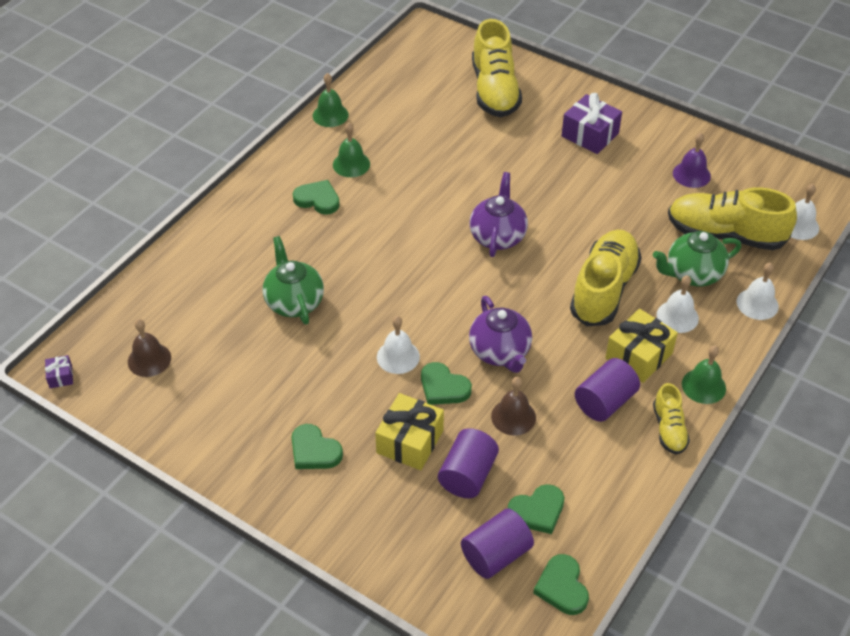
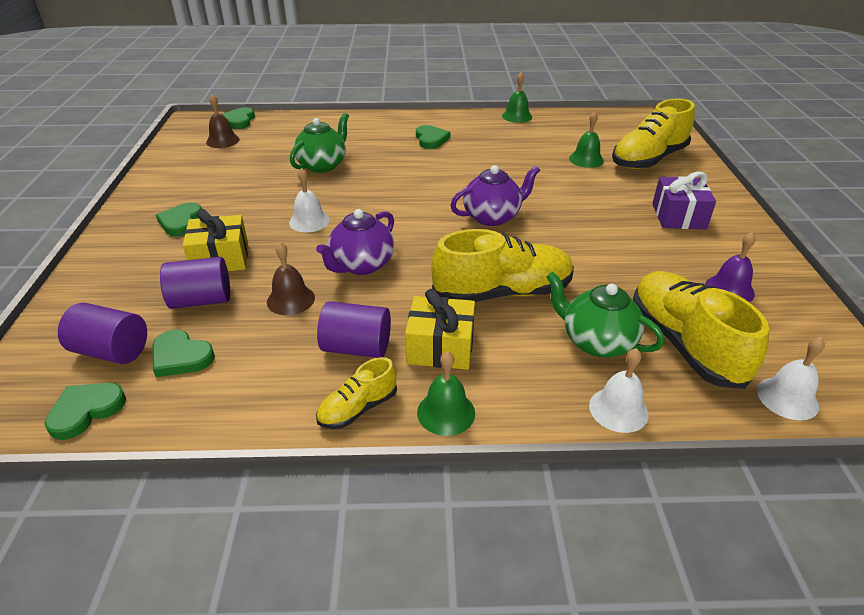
camera: 55 degrees right, 10 degrees down
(61, 376) = (186, 123): purple gift -> none
(351, 164) = (482, 138): green bell -> green bell (586, 159)
(443, 387) = (294, 252): green heart -> green heart (239, 121)
(677, 316) = (524, 353): white bell -> none

